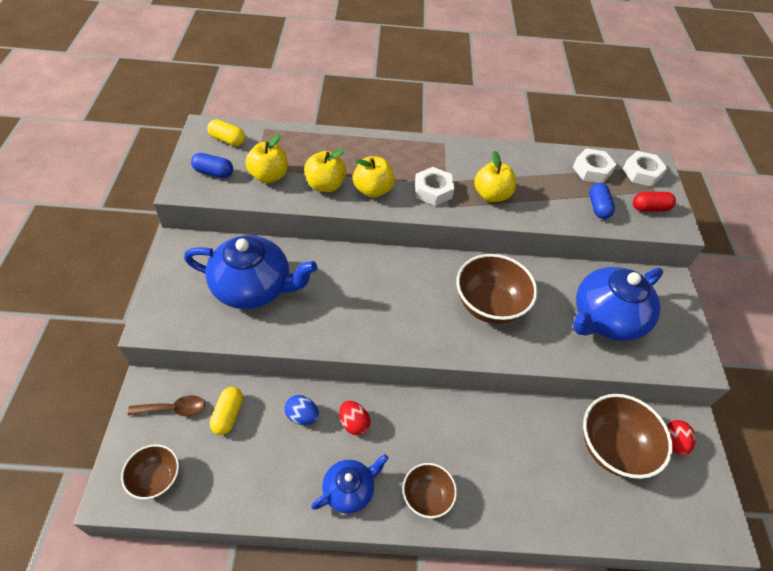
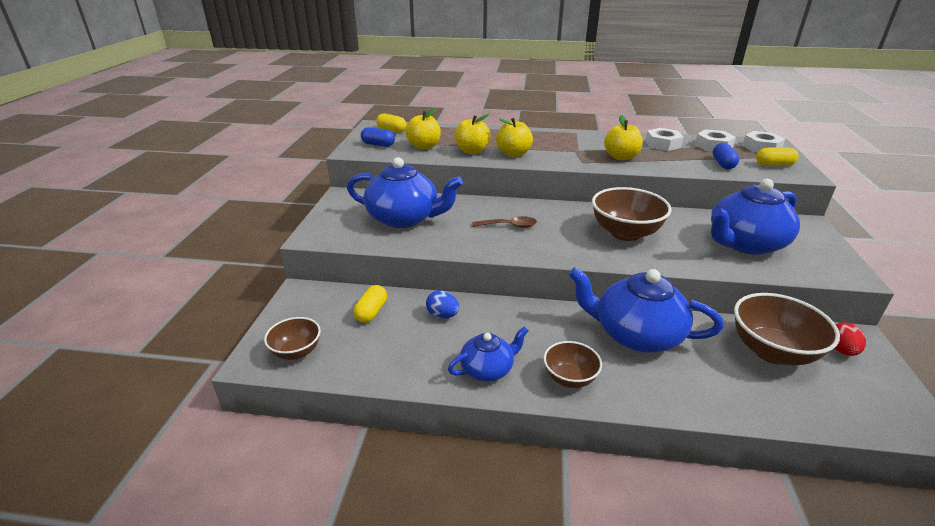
camera: 10 degrees right, 20 degrees down
(173, 409) = (321, 306): brown spoon -> brown spoon (509, 226)
(354, 423) = (493, 322): red egg -> none
(433, 190) = (567, 154): white nut -> white nut (663, 144)
(491, 433) = (636, 335): none -> blue teapot
(650, 208) = (774, 165): red capsule -> yellow capsule

